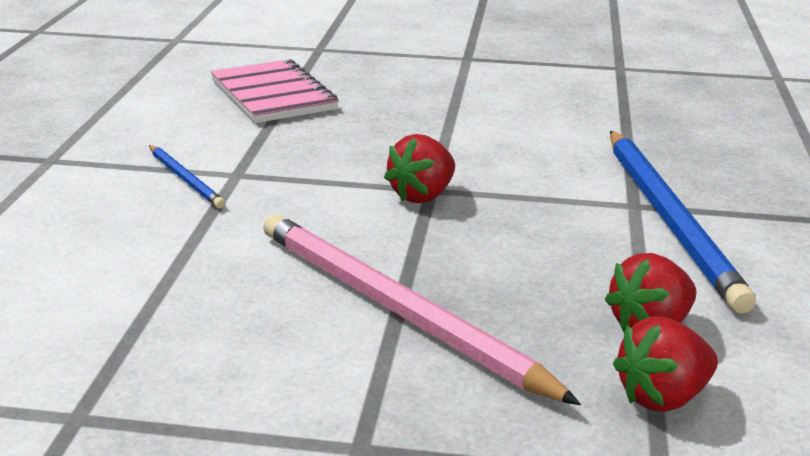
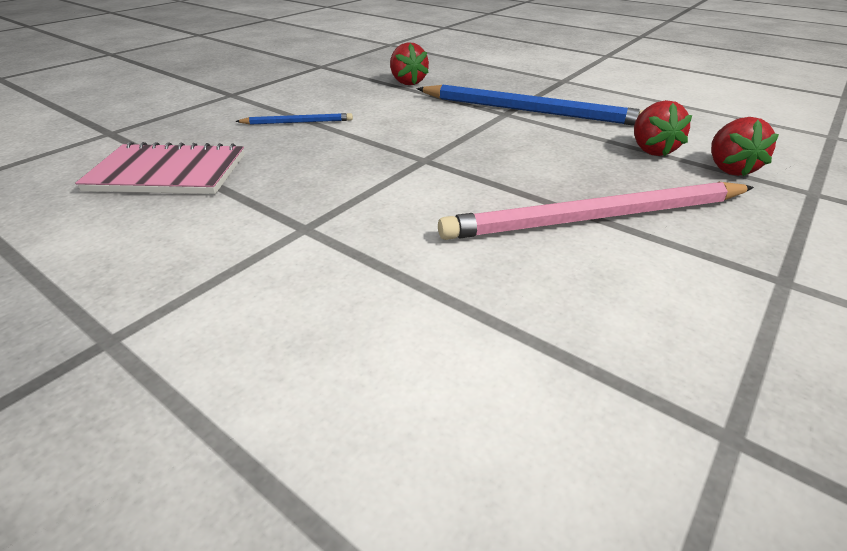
camera: 60 degrees left, 10 degrees up
(185, 179) = (282, 257): blue pencil -> blue pencil (298, 122)
(422, 196) = (432, 165): red strawberry -> red strawberry (408, 82)

